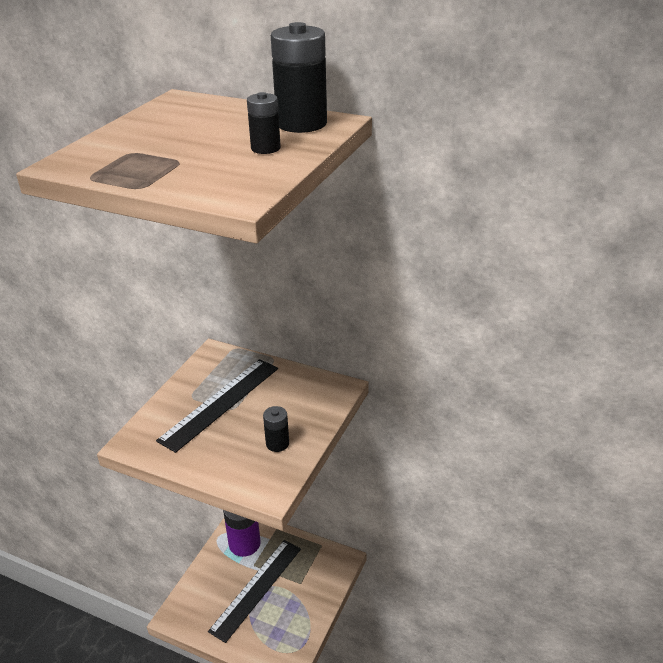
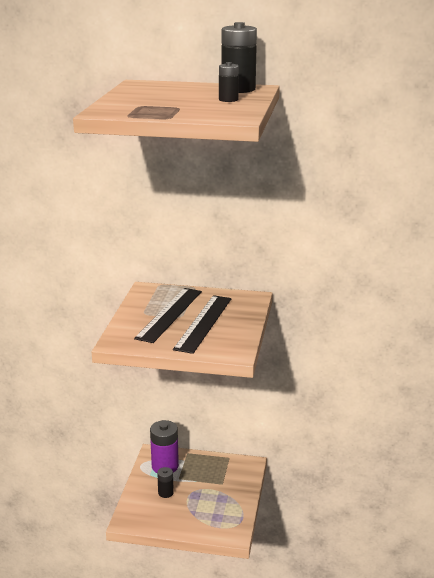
camera: 15 degrees left, 10 degrees down
(256, 588) = (187, 492): black ruler -> black ruler (203, 323)
(277, 444) = (226, 330): black battery -> black battery (165, 493)

